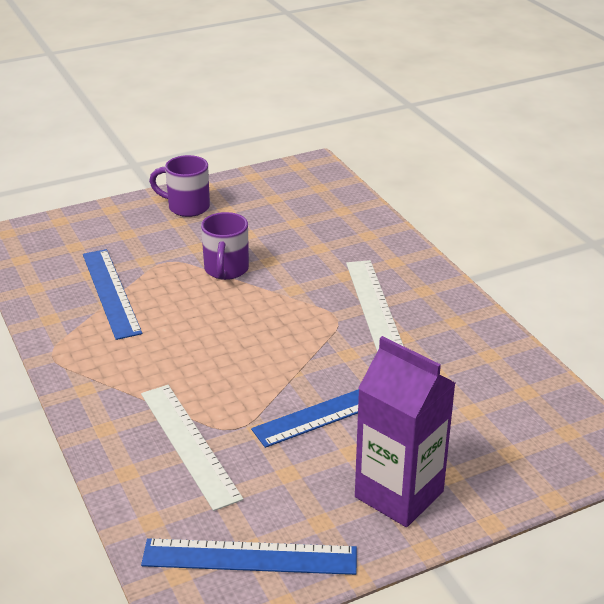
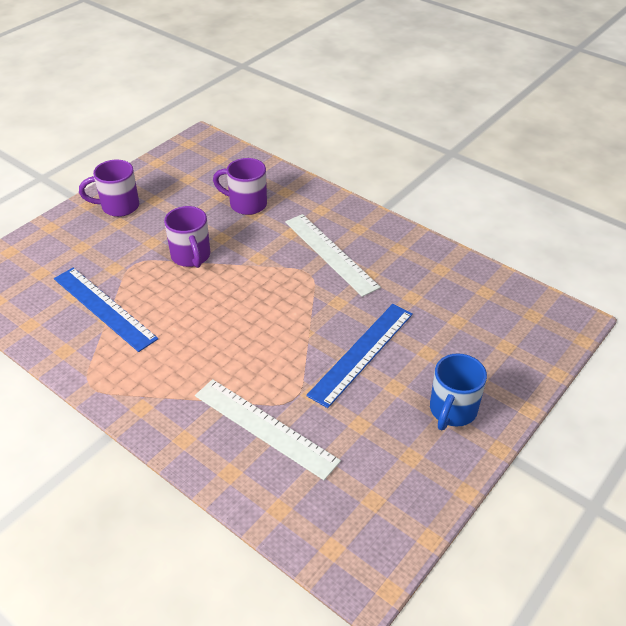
camera: 25 degrees left, 10 degrees up
(250, 556) = (378, 509): blue ruler -> none
(317, 236) = (246, 204): none -> purple mug
(399, 494) = (452, 411): purple carton -> blue mug

